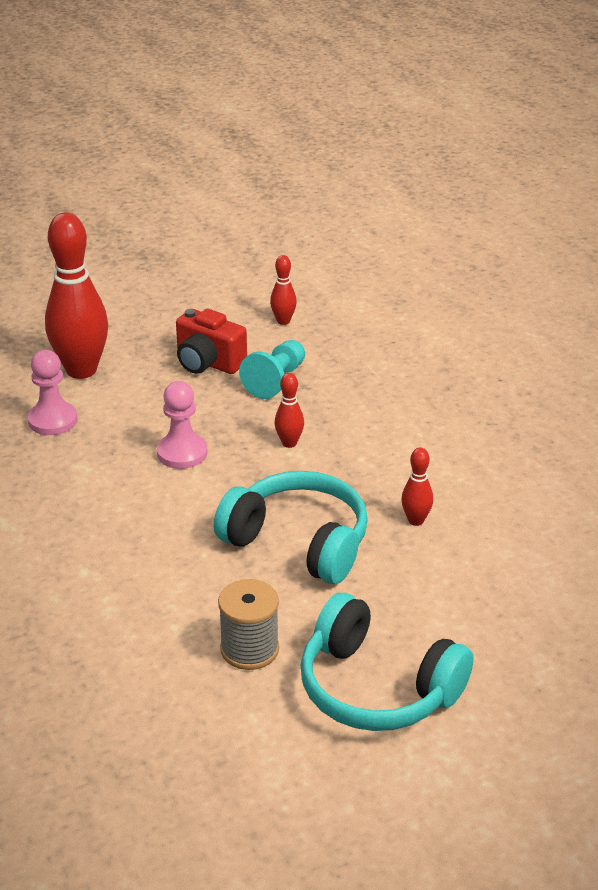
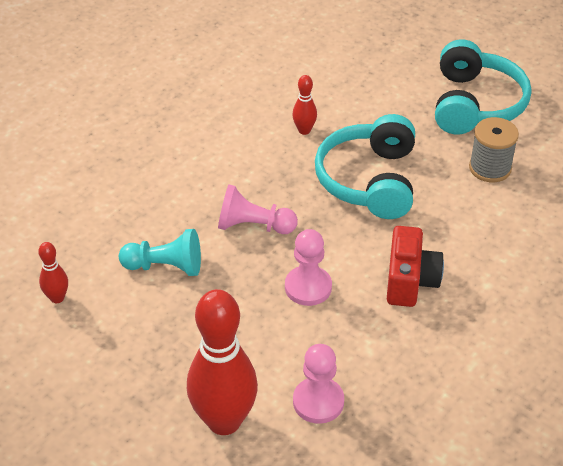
camera: 115 degrees left, 10 degrees up
(208, 363) = (160, 325): red camera -> red camera (410, 281)
(289, 443) = (253, 226): red bowling pin -> pink pawn

